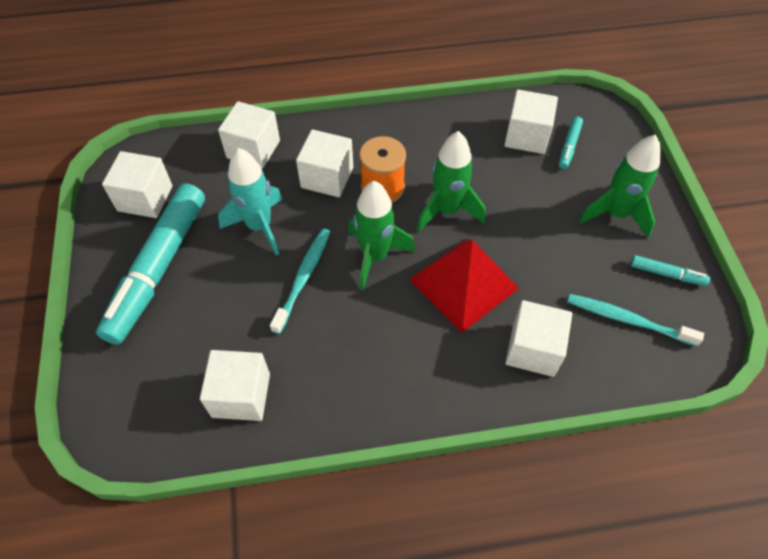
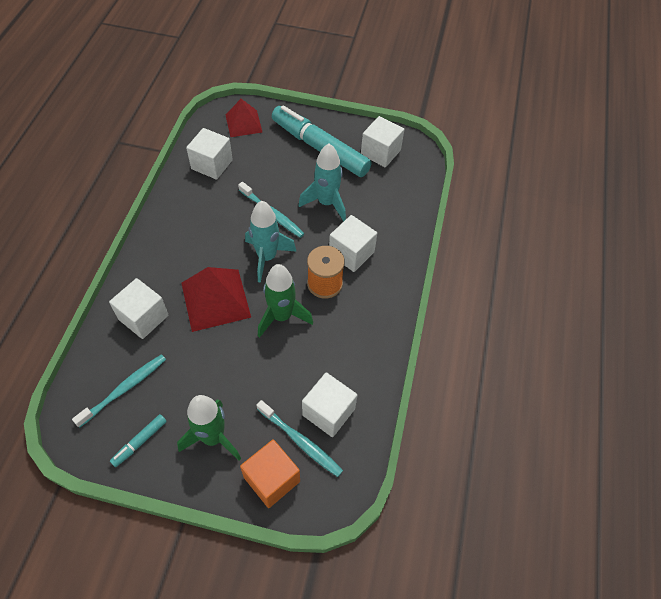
camera: 110 degrees right, 0 degrees up
(134, 391) = (243, 123): none -> red pyramid
(253, 149) = (399, 218): white cube -> none
(375, 256) = (267, 257): green rocket -> turquoise rocket
(569, 146) = (300, 441): turquoise marker -> turquoise toothbrush
(617, 154) = (272, 479): none -> orange cube

